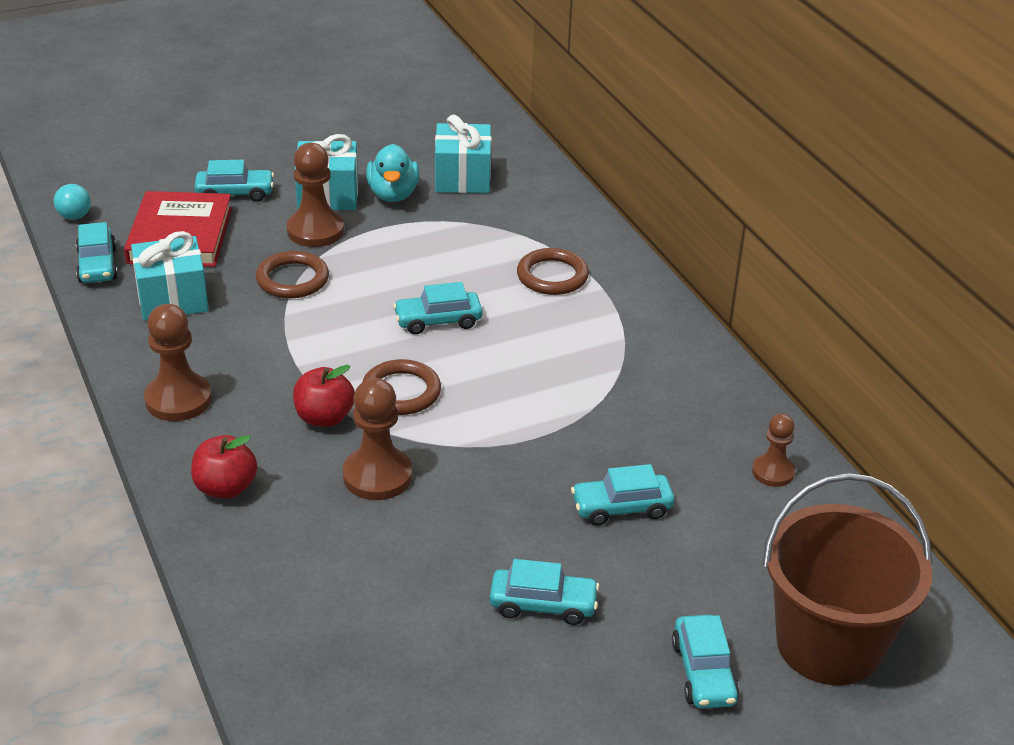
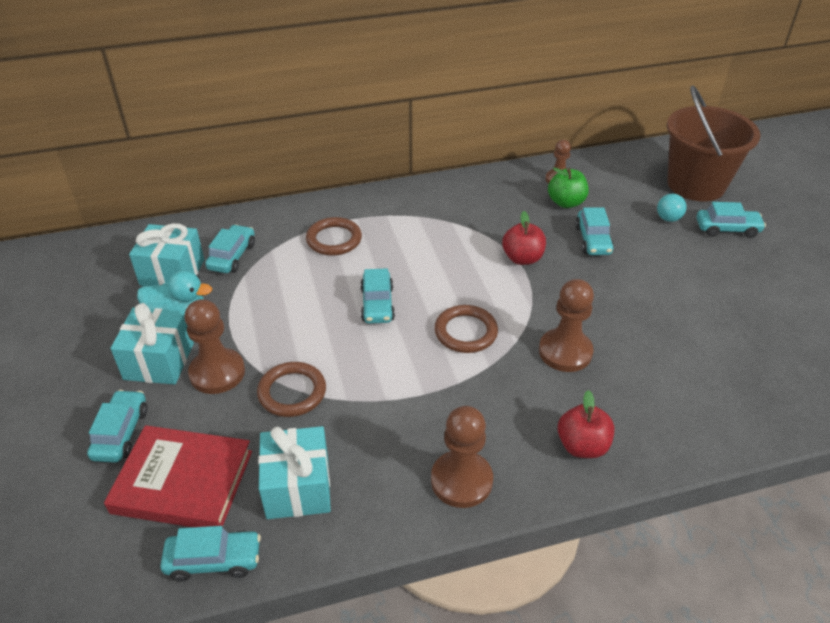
camera: 80 degrees left, 5 degrees up
(75, 216) = (98, 591): turquoise ball -> turquoise ball (668, 218)
(324, 418) = (494, 379): red apple -> red apple (522, 258)
(543, 605) = (685, 283): turquoise car -> turquoise car (232, 256)
(710, 480) = (566, 202): none -> green apple

